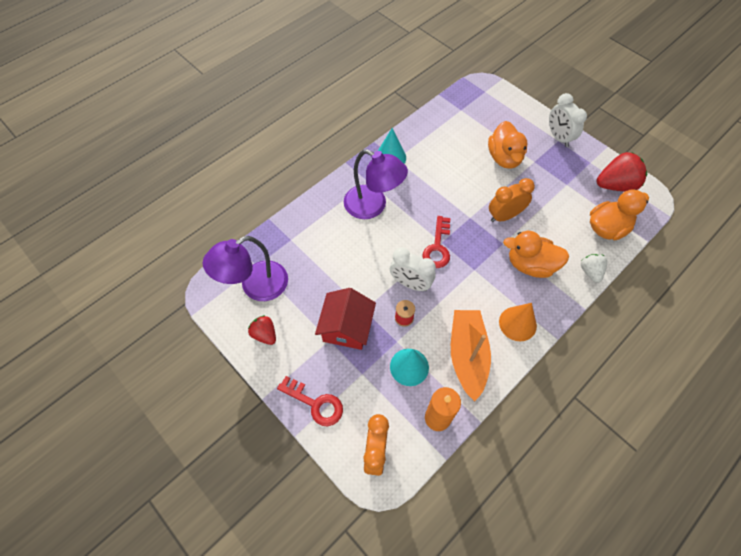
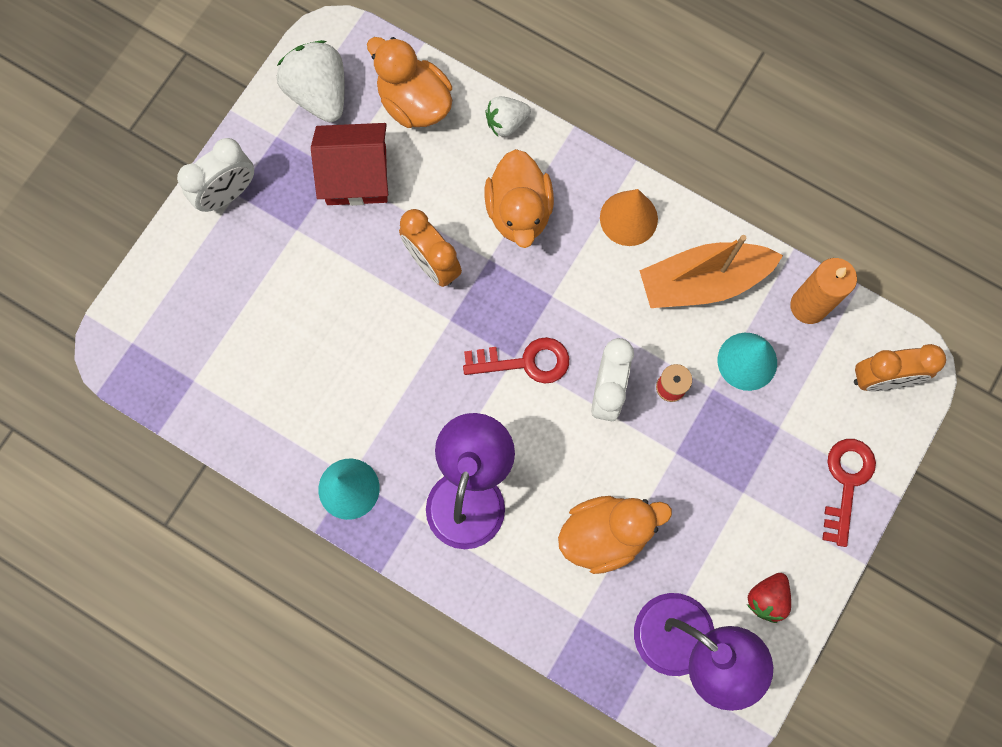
camera: 105 degrees left, 15 degrees up
(346, 327) = (714, 471): red house -> red house (356, 175)
(504, 158) = (300, 282): orange duck -> orange duck (605, 534)
(615, 185) = (319, 94): red strawberry -> white strawberry

